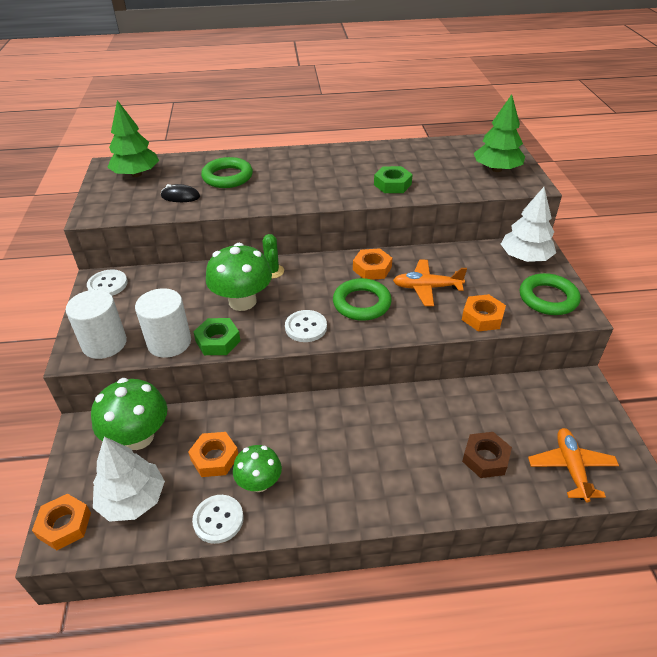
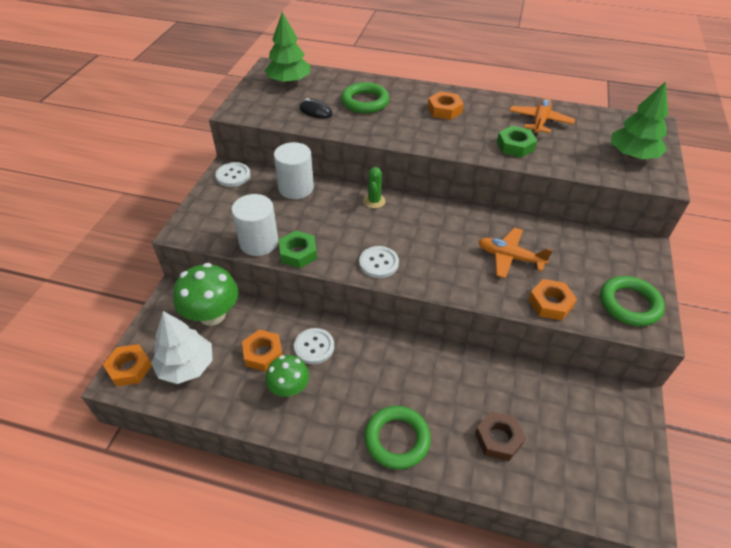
camera: 20 degrees right, 5 degrees up
(104, 343) = (208, 228): white cylinder -> white cylinder (296, 188)
(218, 520) = (243, 407): white button -> white button (314, 347)
(242, 301) = (335, 222): green mushroom -> none
(361, 303) = (440, 255): green ring -> green ring (397, 439)
(372, 268) = (466, 223): orange nut -> orange nut (444, 110)
(525, 258) = (627, 254): white tree -> none
(571, 468) = (579, 478): orange plane -> orange plane (540, 121)

